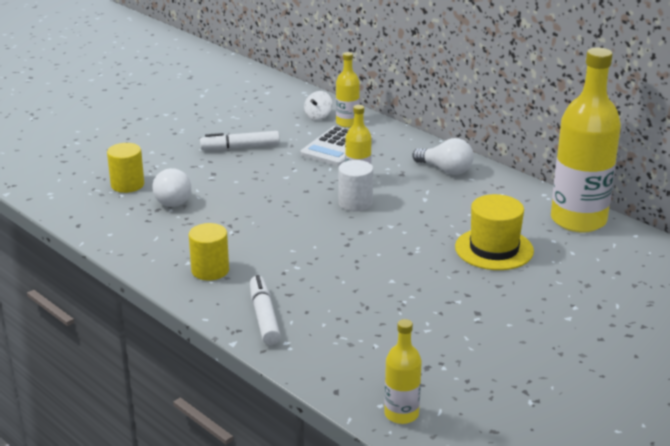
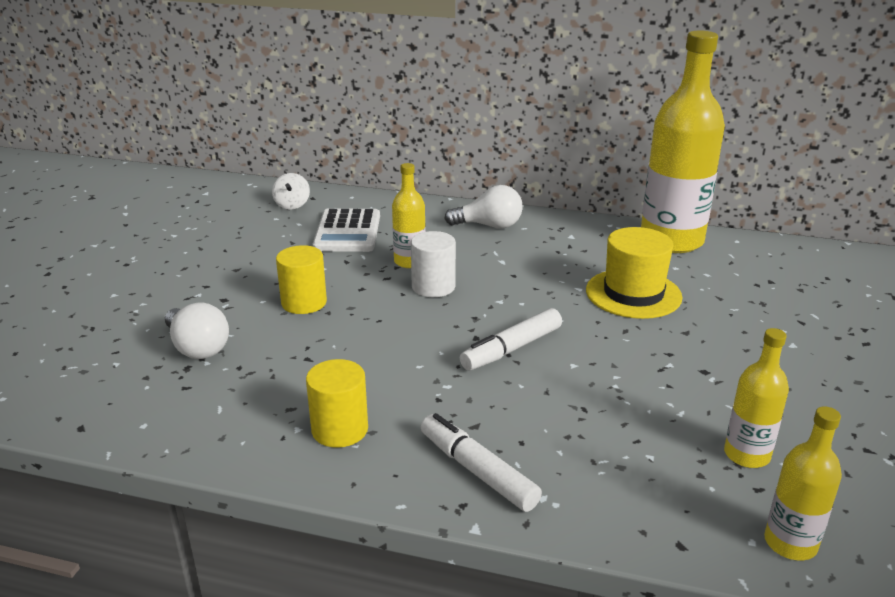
camera: 30 degrees left, 0 degrees up
(127, 185) = (114, 347): yellow cylinder -> yellow cylinder (304, 302)
(240, 147) = (230, 260): white marker -> white marker (511, 349)
(347, 123) = (332, 204): yellow bottle -> yellow bottle (746, 455)

